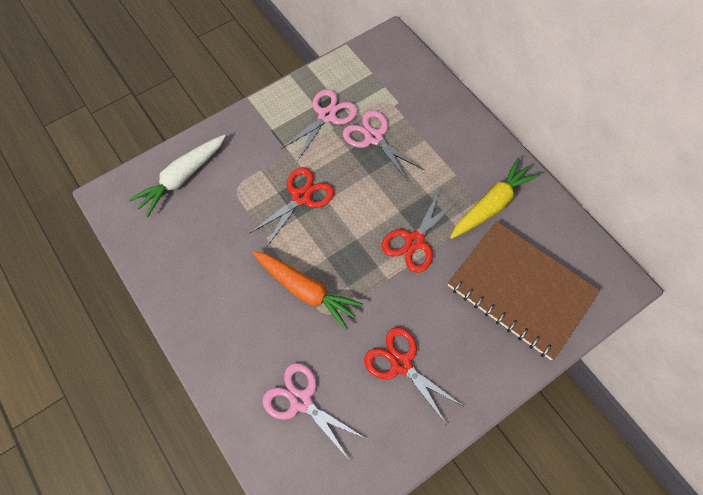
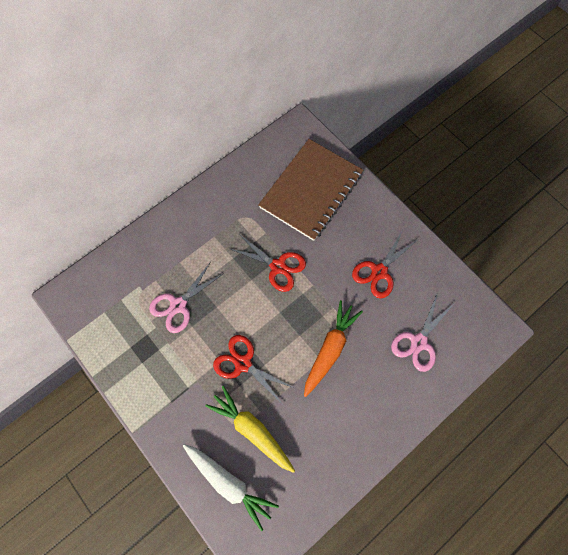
camera: 95 degrees left, 5 degrees up
(327, 116) = (154, 350): pink scissors -> none
(491, 204) = (240, 209): yellow carrot -> yellow carrot (252, 430)

